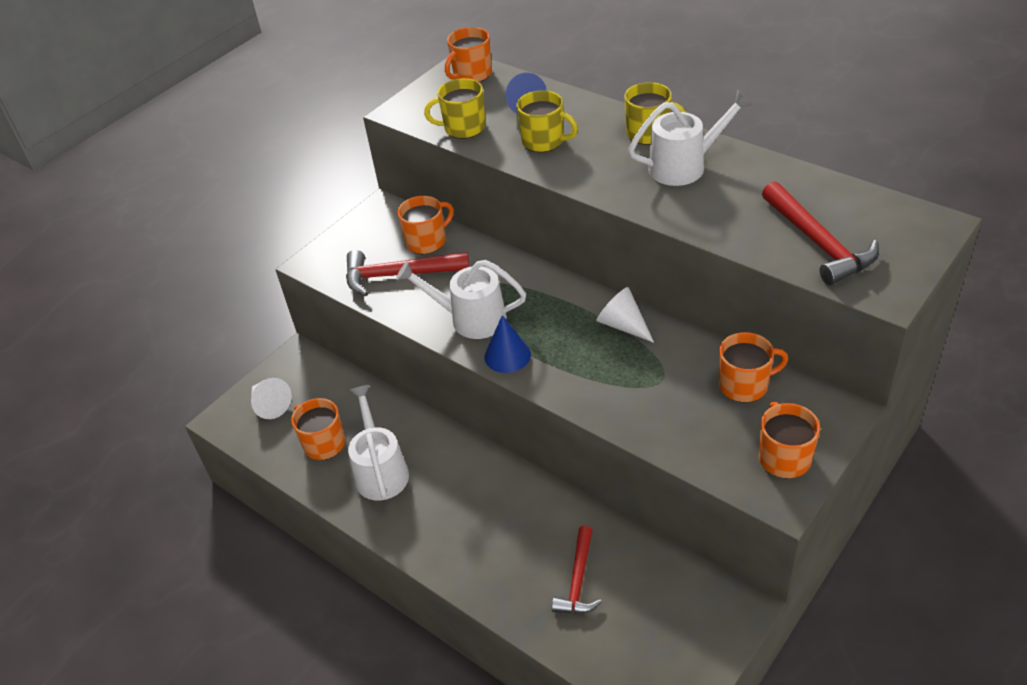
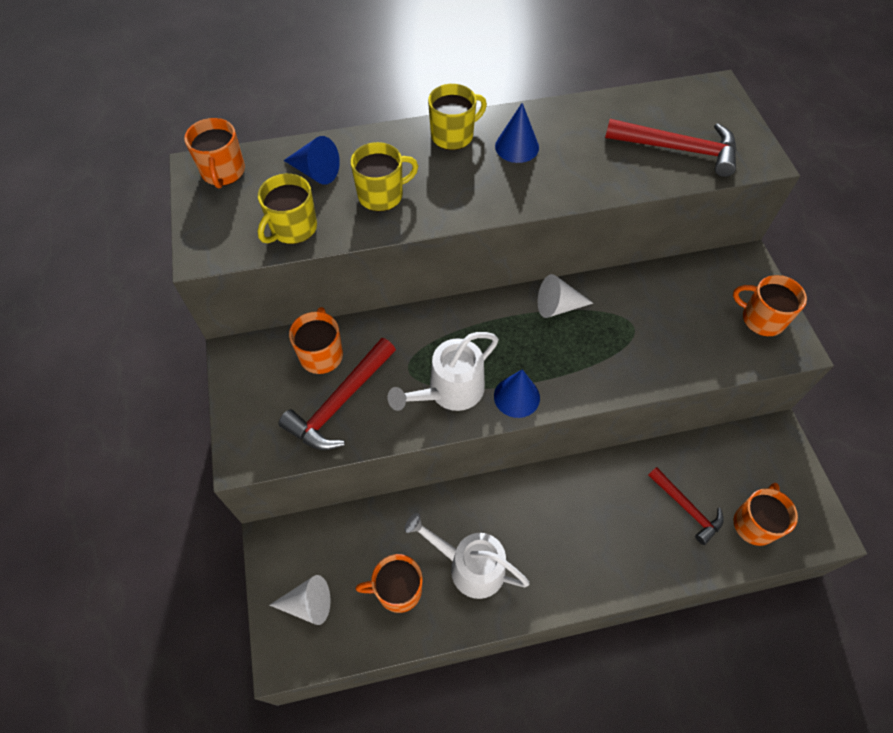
camera: 55 degrees left, 15 degrees up
(685, 166) = (517, 147): white watering can -> blue cone
(744, 385) = (681, 288): orange mug -> orange mug (754, 523)

